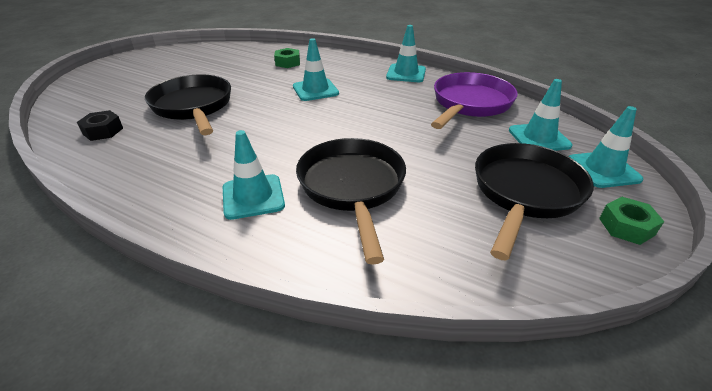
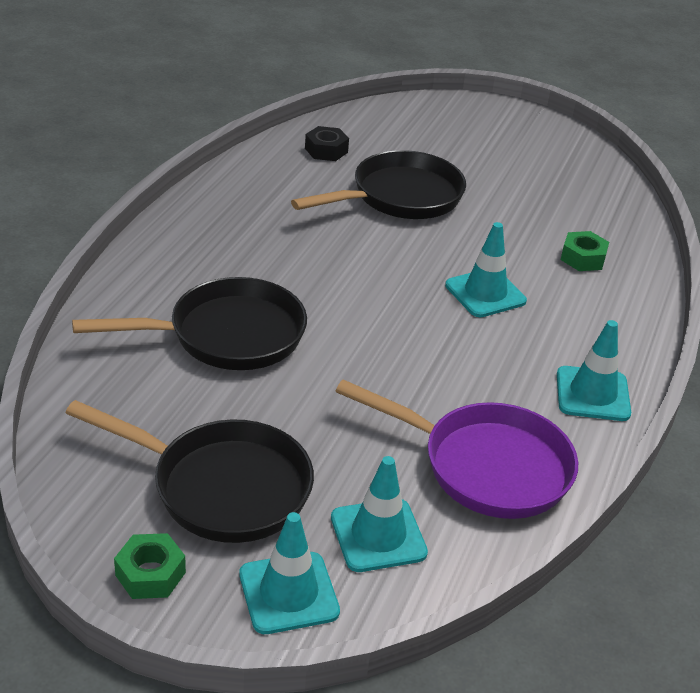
camera: 80 degrees right, 0 degrees up
(253, 197) = (206, 267): turquoise traffic cone -> none

